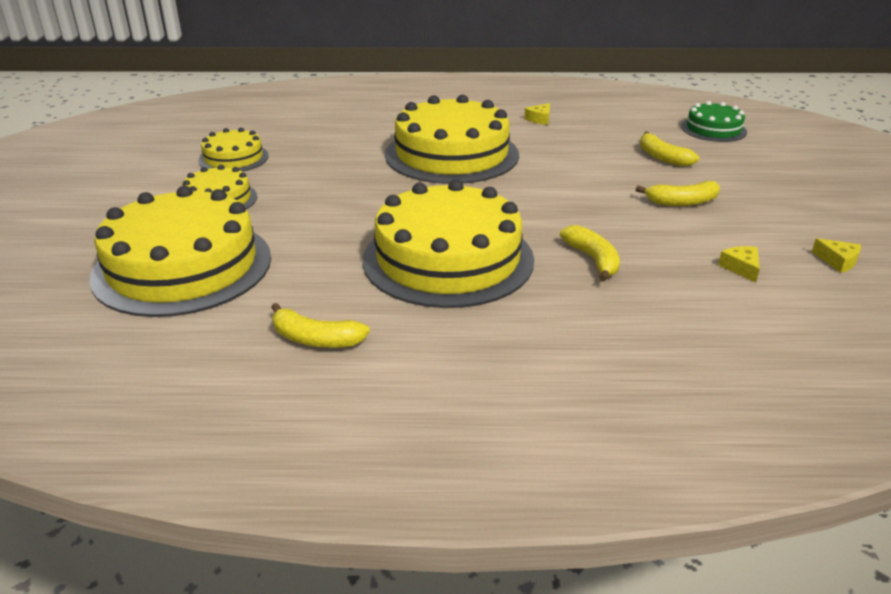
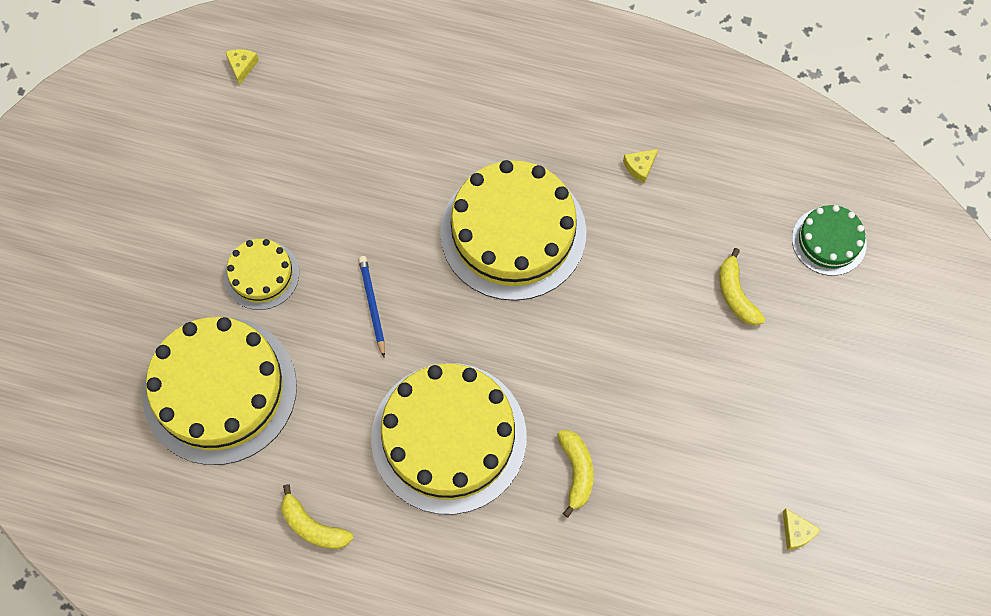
camera: 15 degrees right, 35 degrees up
(233, 158) = (285, 187): yellow cake -> none
(336, 201) = (372, 305): none -> blue pencil
(682, 202) = (708, 393): yellow banana -> none
(741, 268) = (702, 519): yellow cheese -> yellow cheese (242, 66)

